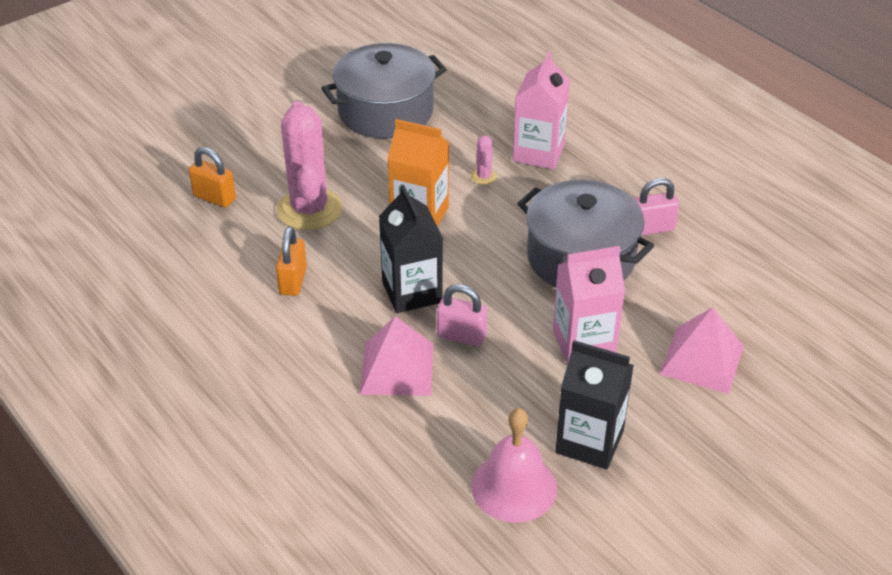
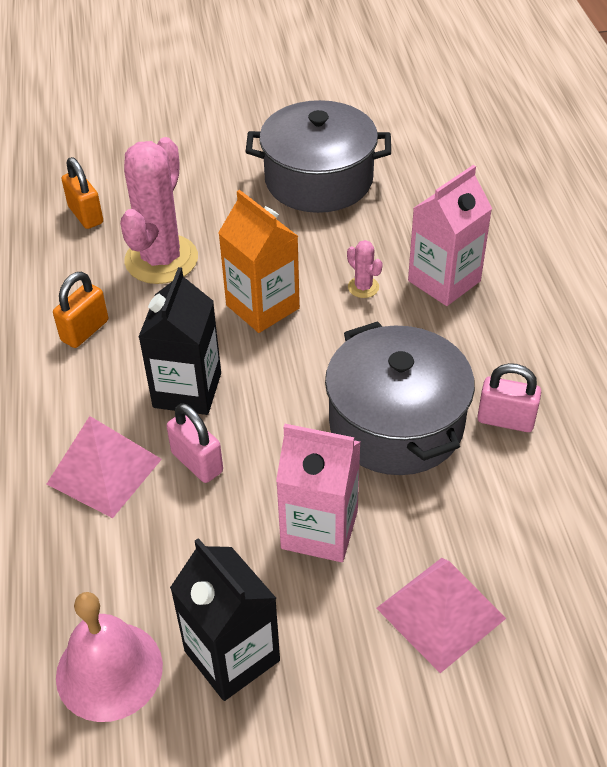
camera: 30 degrees right, 5 degrees up
(483, 176) = (363, 287): pink cactus -> pink cactus turned 60 degrees counterclockwise

